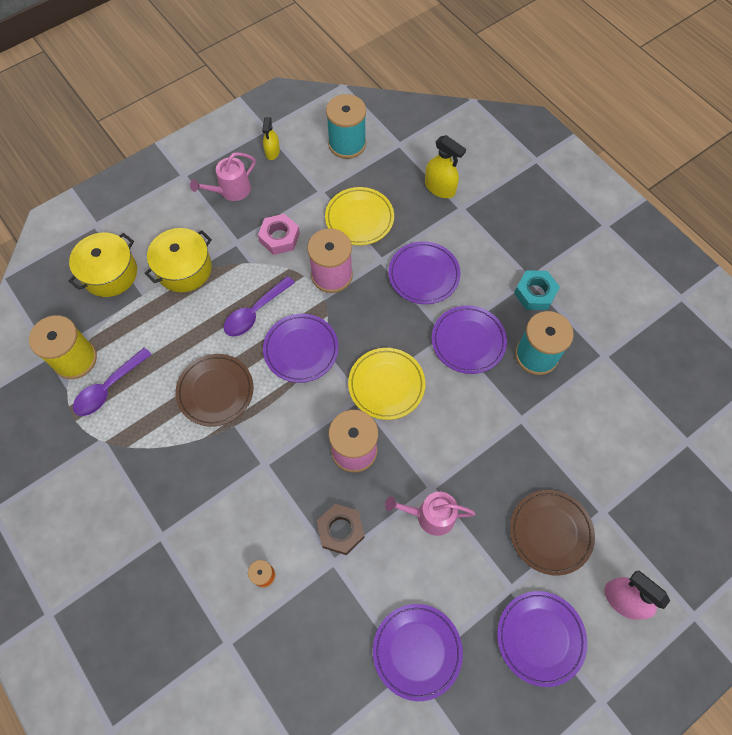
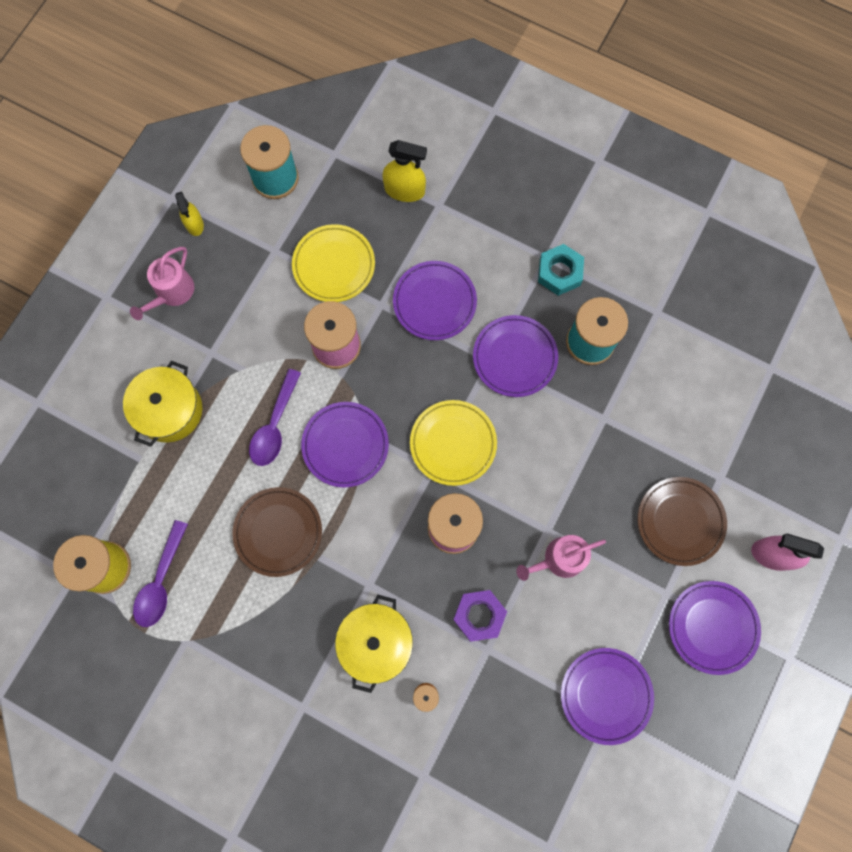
camera: 25 degrees left, 10 degrees up
(110, 273) = (88, 452): yellow pot -> yellow pot (376, 642)
(279, 238) = (257, 326): pink nut -> none
(340, 530) = (479, 615): brown nut -> purple nut

